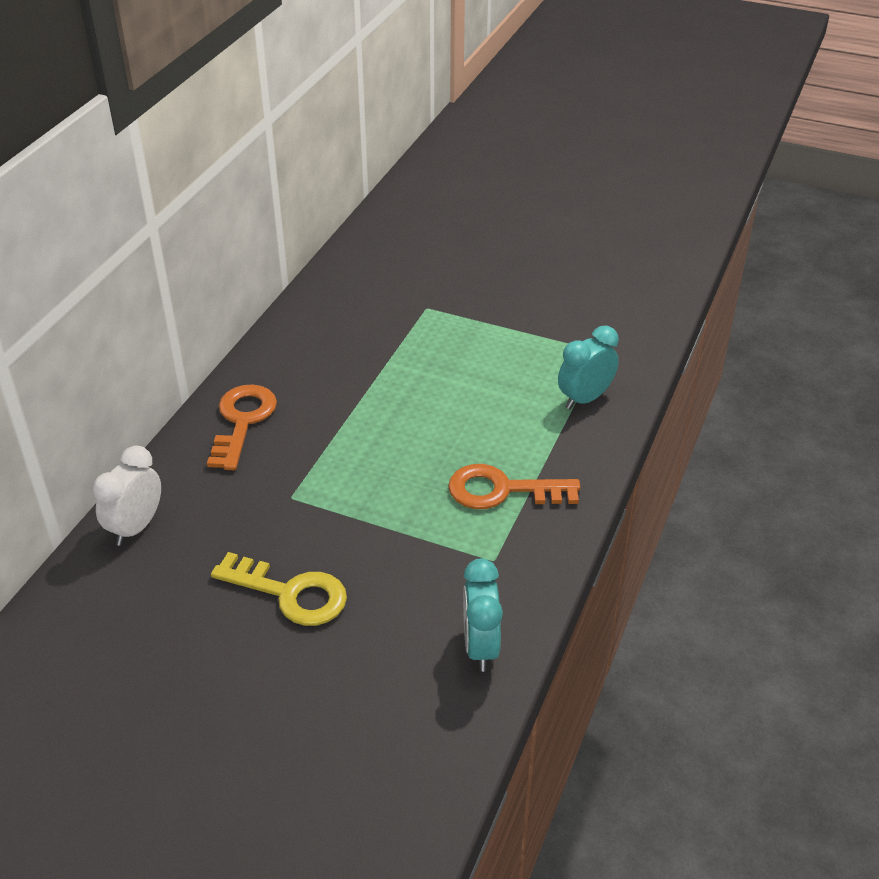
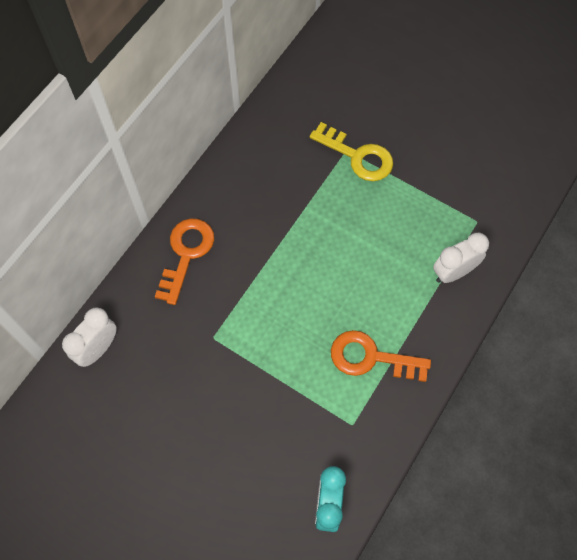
camera: 10 degrees right, 25 degrees up
(290, 593) = (200, 431): yellow key -> yellow key (357, 156)
(585, 399) = (453, 272): turquoise clock -> white clock

